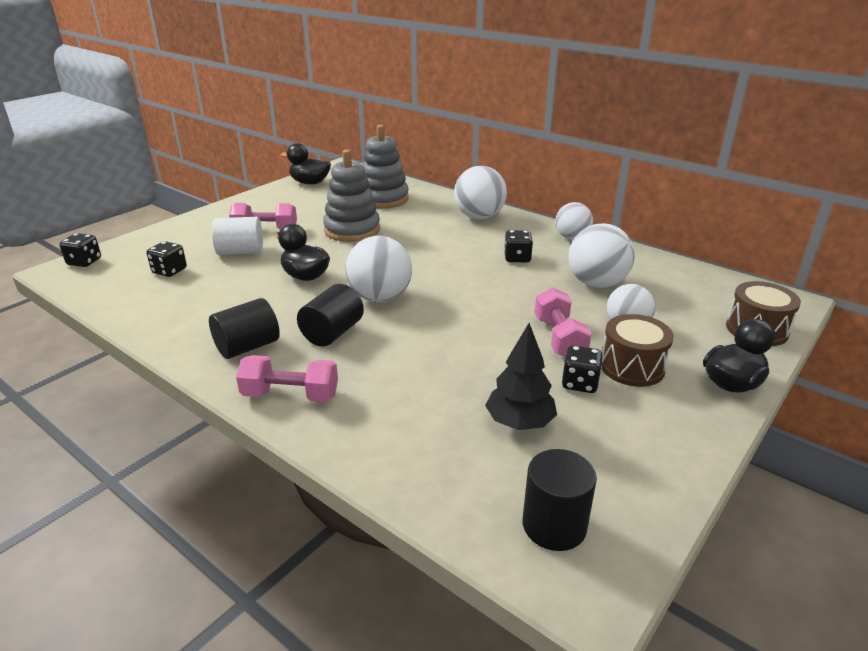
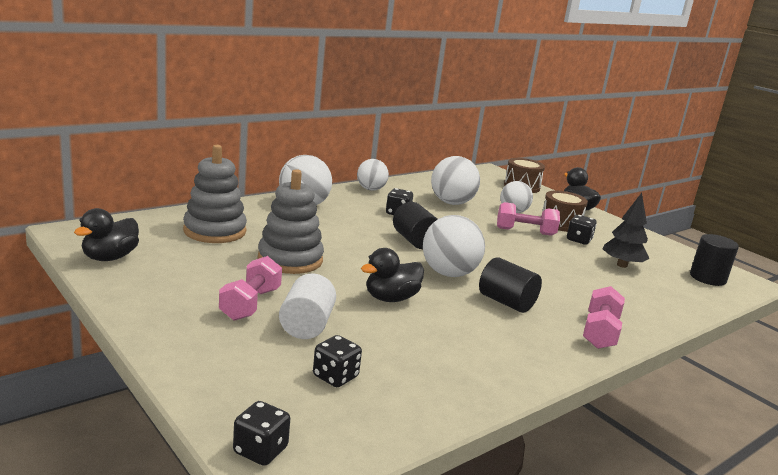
camera: 80 degrees left, 10 degrees down
(247, 347) = (525, 343): black cylinder -> black cylinder (414, 241)

